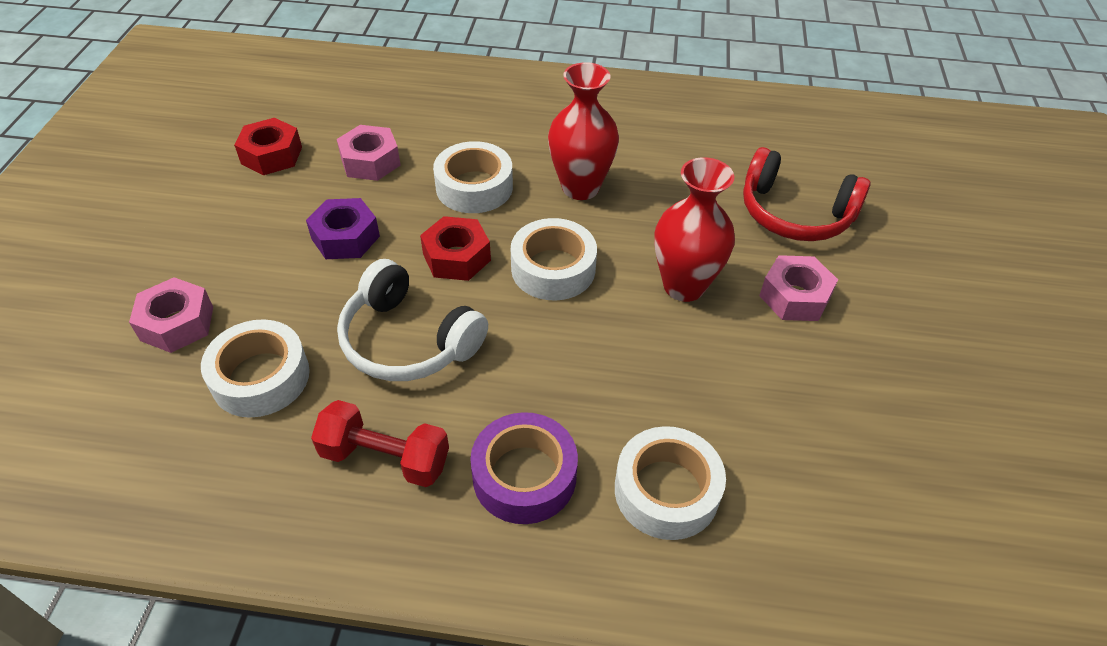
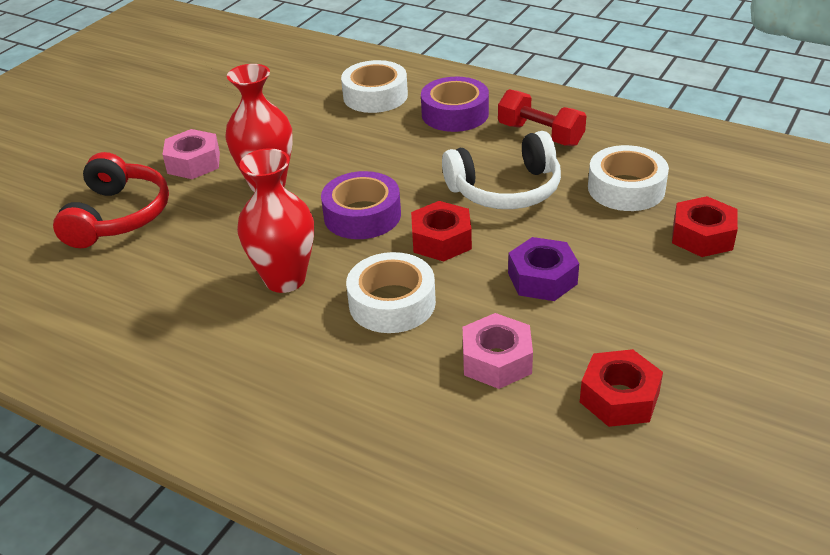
camera: 155 degrees left, 10 degrees down
(177, 323) = (702, 236): pink nut -> red nut
(408, 341) = (506, 190): white headphones -> white headphones turned 105 degrees clockwise
(553, 269) = (362, 215): white tape -> purple tape
(794, 214) = (118, 216): red headphones -> red headphones turned 45 degrees clockwise

